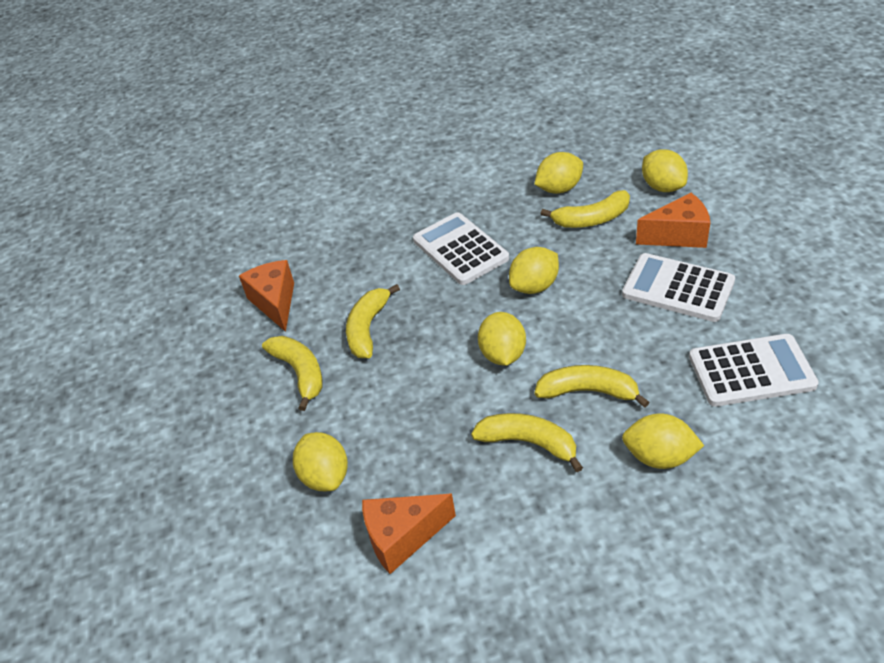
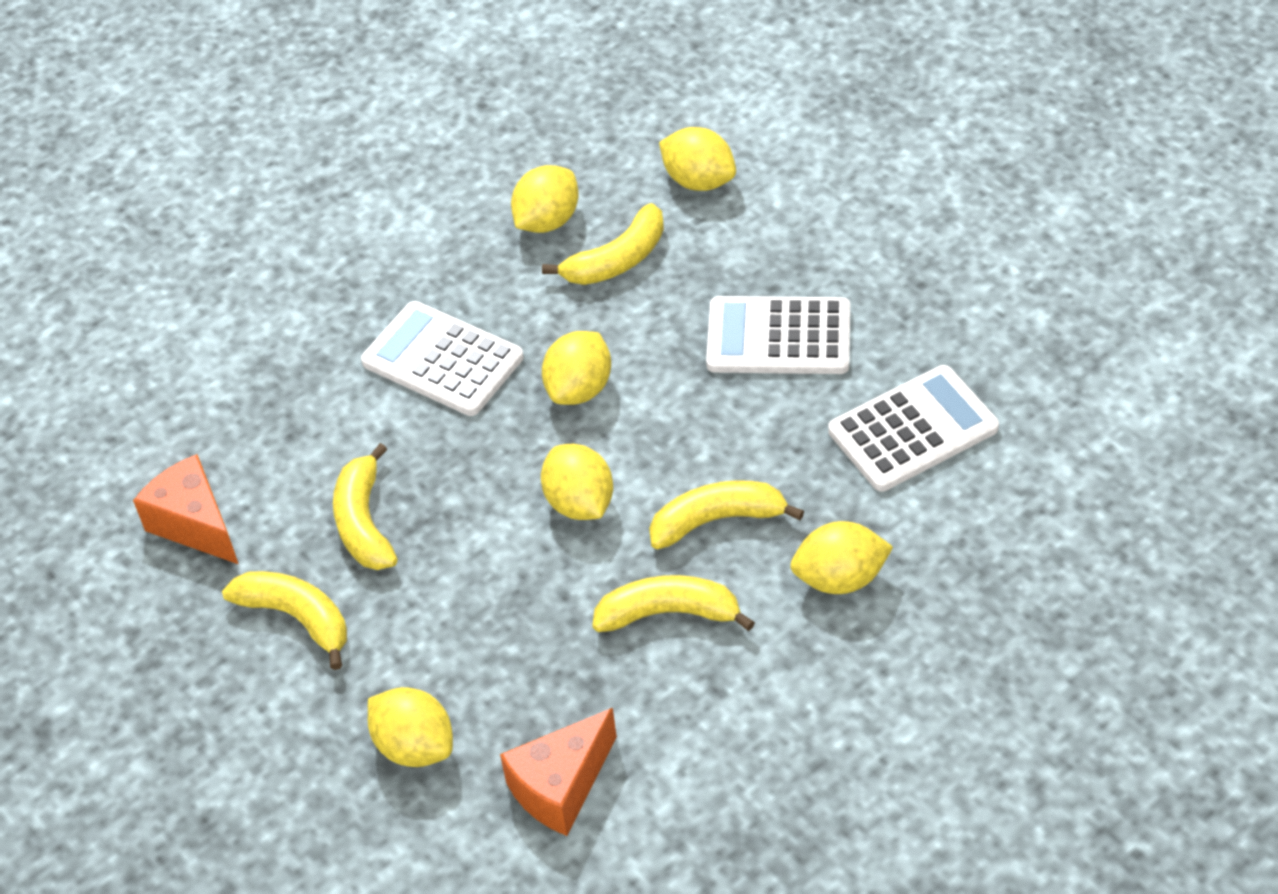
camera: 25 degrees left, 5 degrees up
(678, 235) = (749, 255): orange cheese -> none

